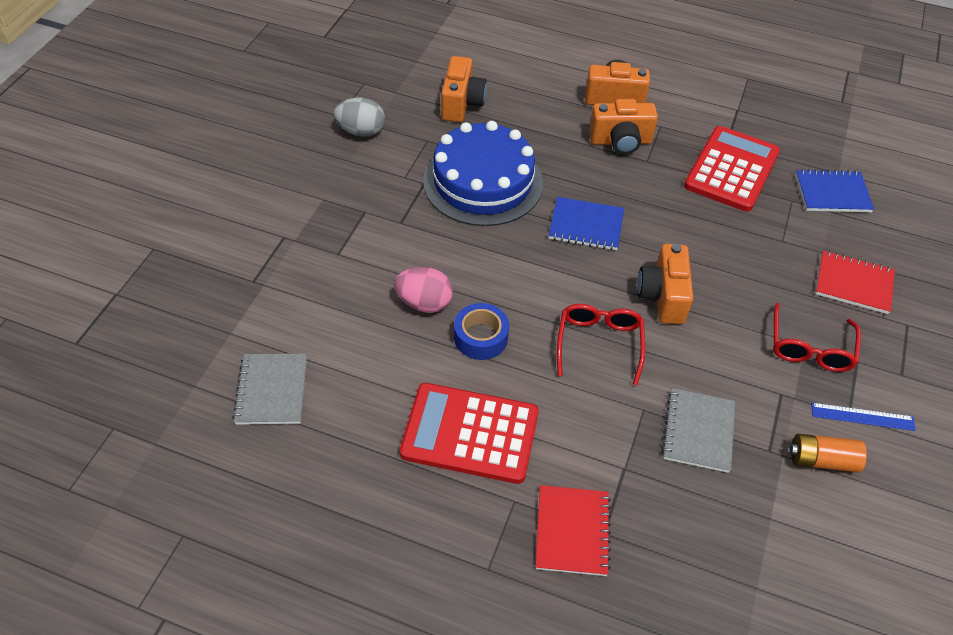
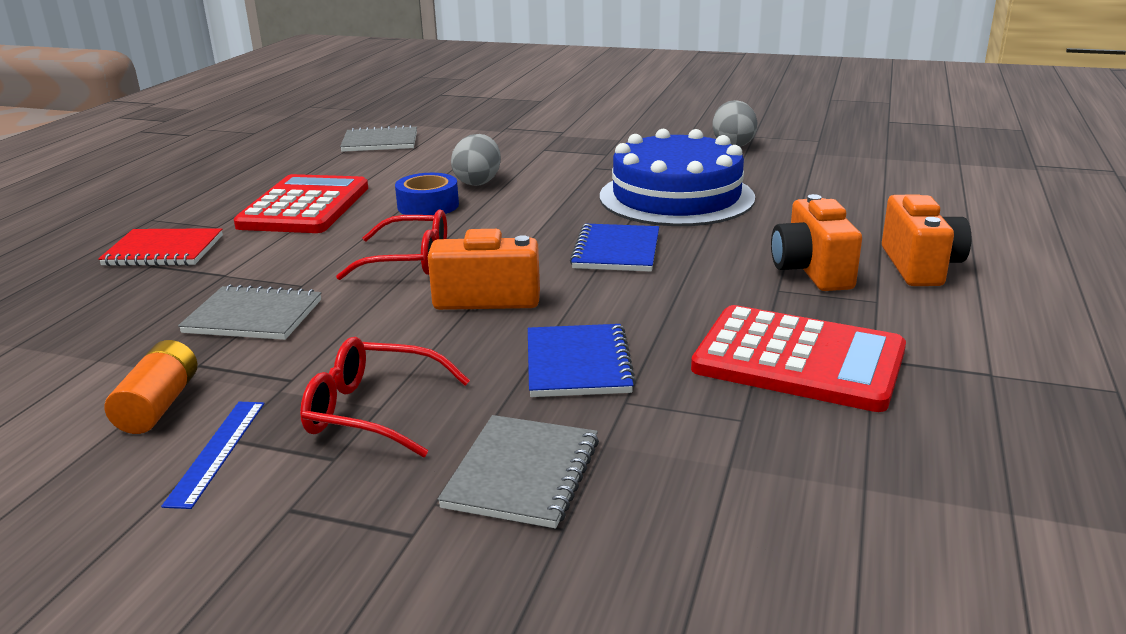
camera: 90 degrees right, 25 degrees down
(424, 303) = (478, 182): pink egg -> grey egg
(461, 104) = (820, 181): orange camera -> none
(832, 193) = (788, 472): blue notebook -> blue notebook (578, 364)
(853, 284) = (522, 474): red notebook -> grey notebook

